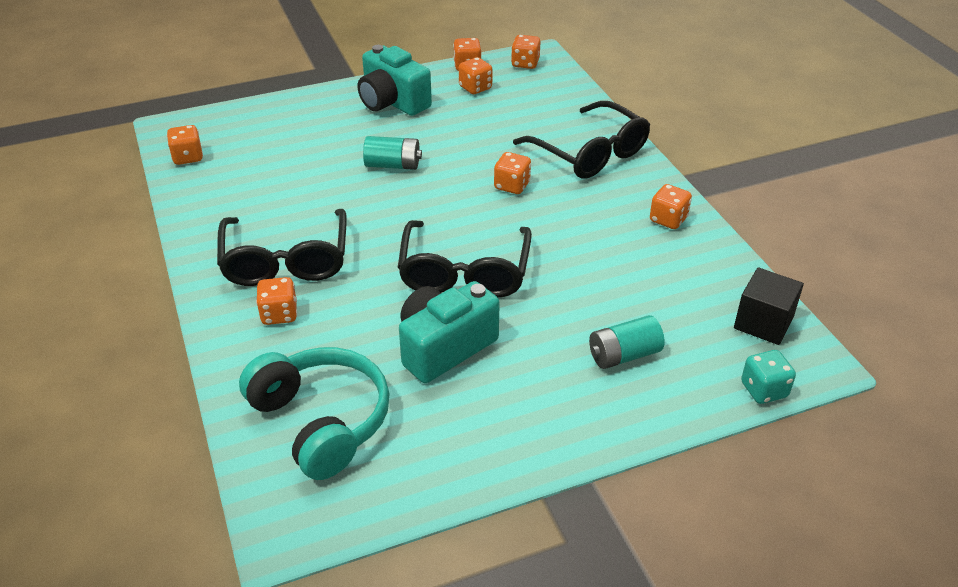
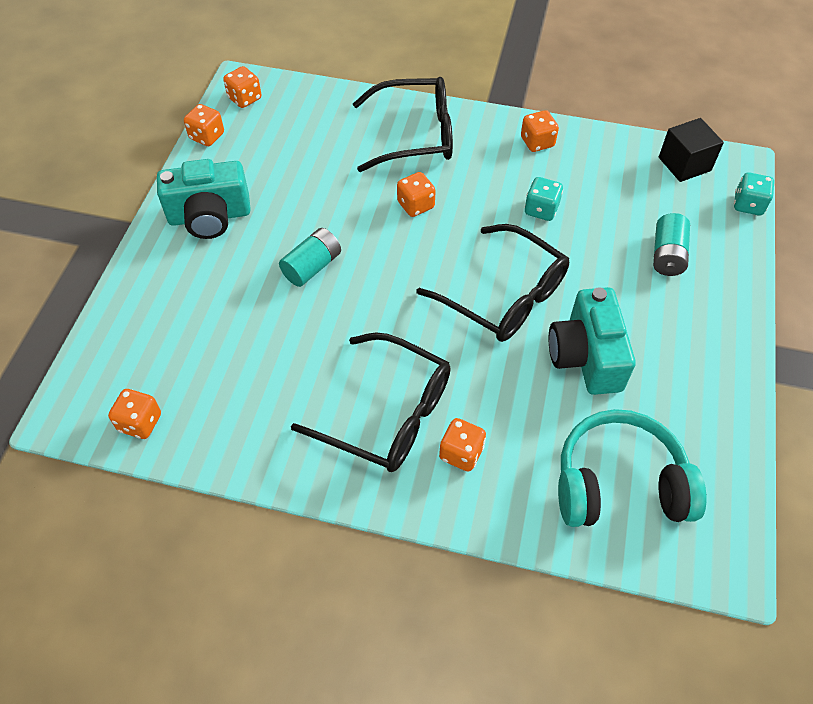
camera: 55 degrees left, 15 degrees up
(475, 88) = (248, 150): orange dice -> none
(588, 254) = (541, 210): none -> turquoise dice

